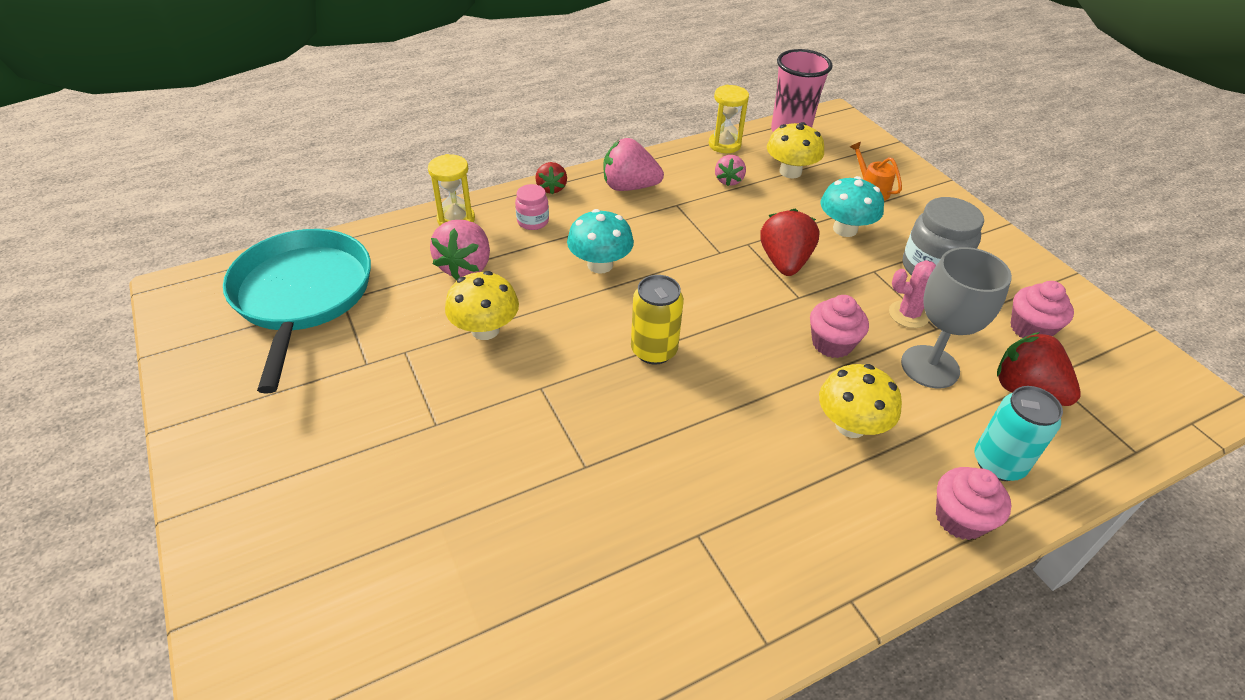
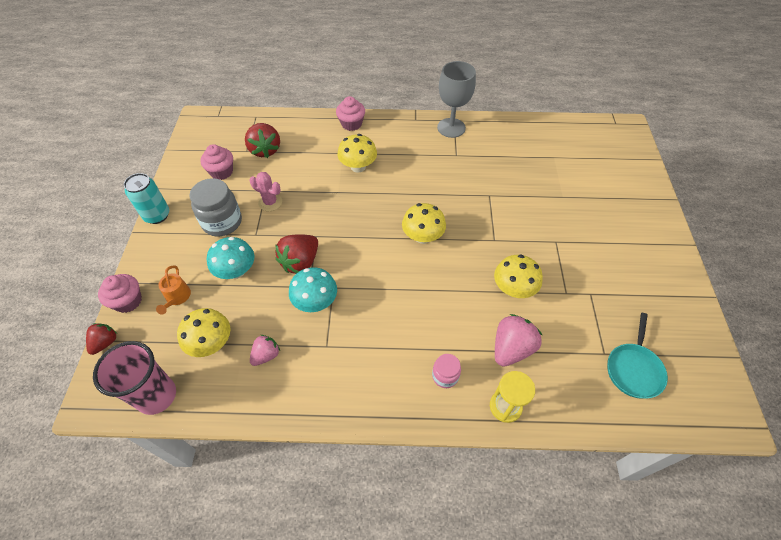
camera: 150 degrees left, 10 degrees up
(302, 296) = (634, 369): turquoise pan -> turquoise pan, size x0.55
(551, 188) = (412, 412): red strawberry -> red strawberry (105, 342)
(600, 265) = (418, 310): turquoise mushroom -> turquoise mushroom (315, 302)
(629, 187) = (348, 384): pink strawberry -> none
(654, 350) = (422, 236): yellow can -> yellow mushroom
(724, 144) = (228, 405): yellow hourglass -> none
(832, 343) = (327, 203): pink cupcake -> pink cupcake (128, 301)
(930, 367) = (293, 175): grey goblet -> grey goblet (451, 128)
(998, 463) = (314, 132): turquoise can -> turquoise can (157, 215)

